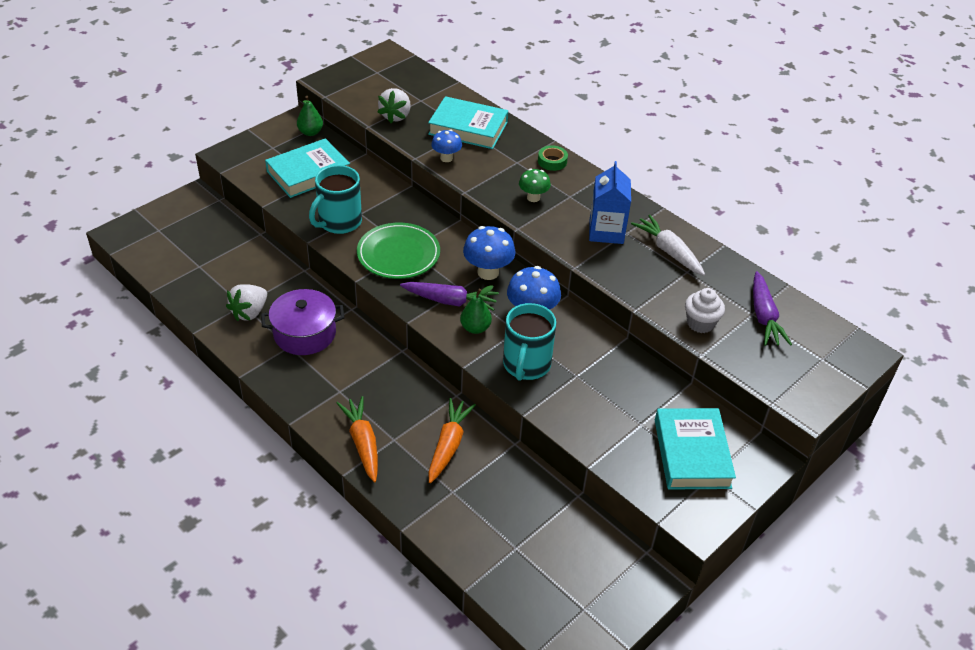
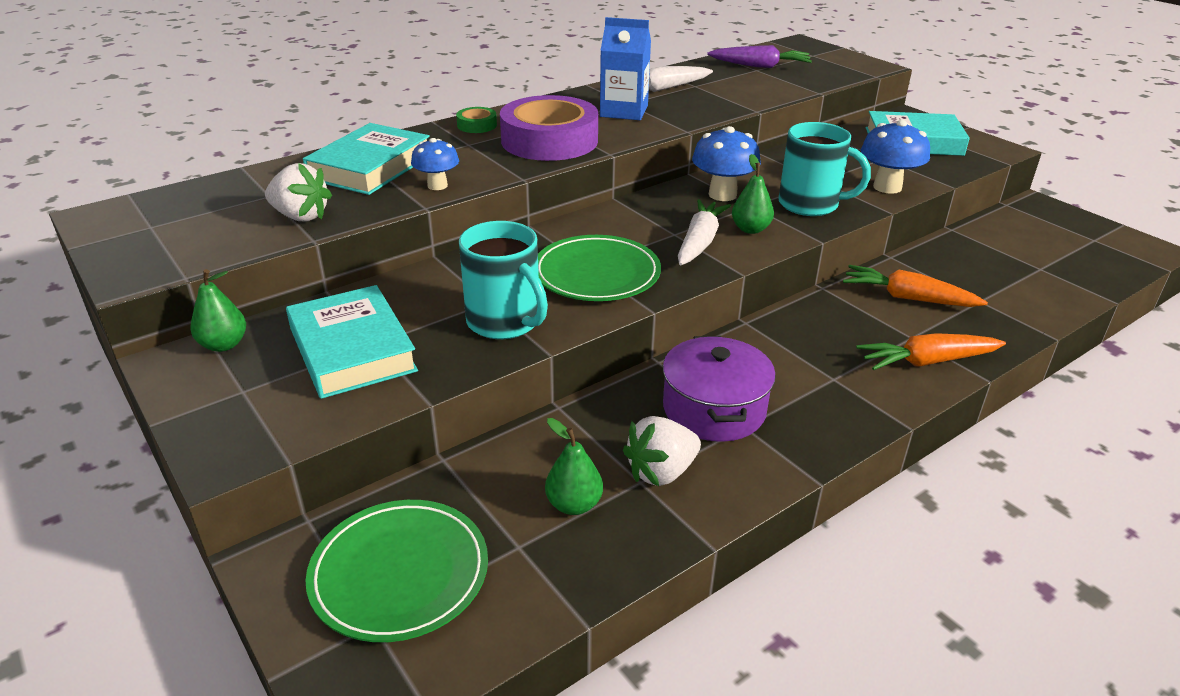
camera: 80 degrees left, 10 degrees down
(185, 232) = (399, 573): none -> green plate
(226, 282) = (574, 504): none -> green pear
(249, 312) = (661, 472): white strawberry -> white strawberry turned 105 degrees clockwise
(450, 301) = (699, 242): purple carrot -> white carrot
(488, 272) = (643, 214): blue mushroom -> blue mushroom (887, 187)
(533, 198) = (549, 141): green mushroom -> purple tape
(700, 323) = (774, 88): white cupcake -> none

